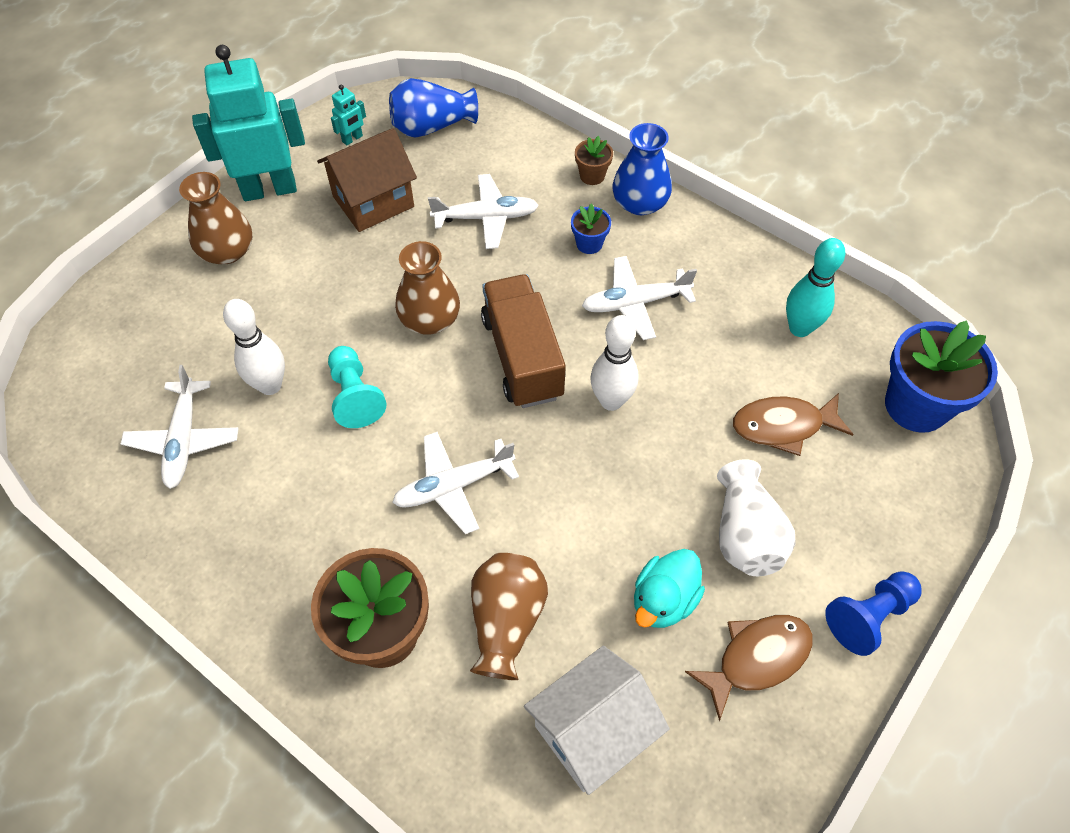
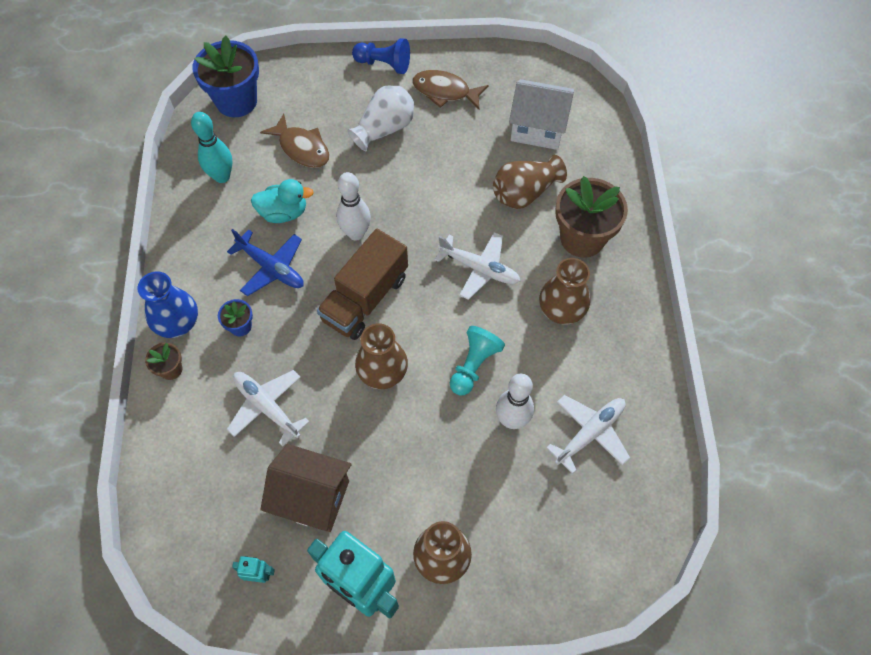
camera: 130 degrees left, 5 degrees up
(325, 528) = (562, 308): none -> brown vase
(432, 126) = (199, 524): blue vase -> none
(635, 303) = (271, 267): white plane -> blue plane
(663, 600) = (451, 140): turquoise duck -> turquoise duck (284, 213)

